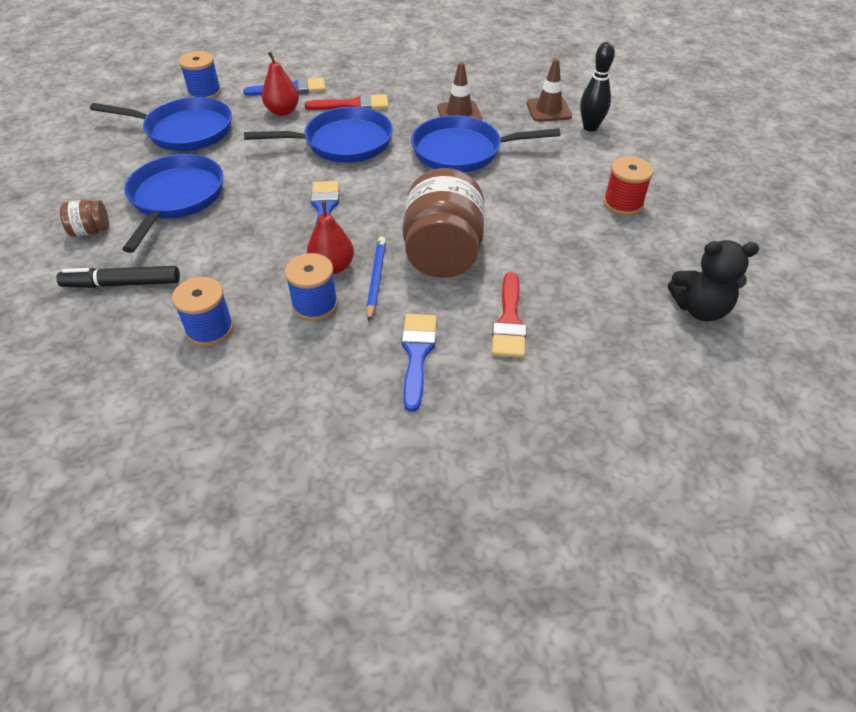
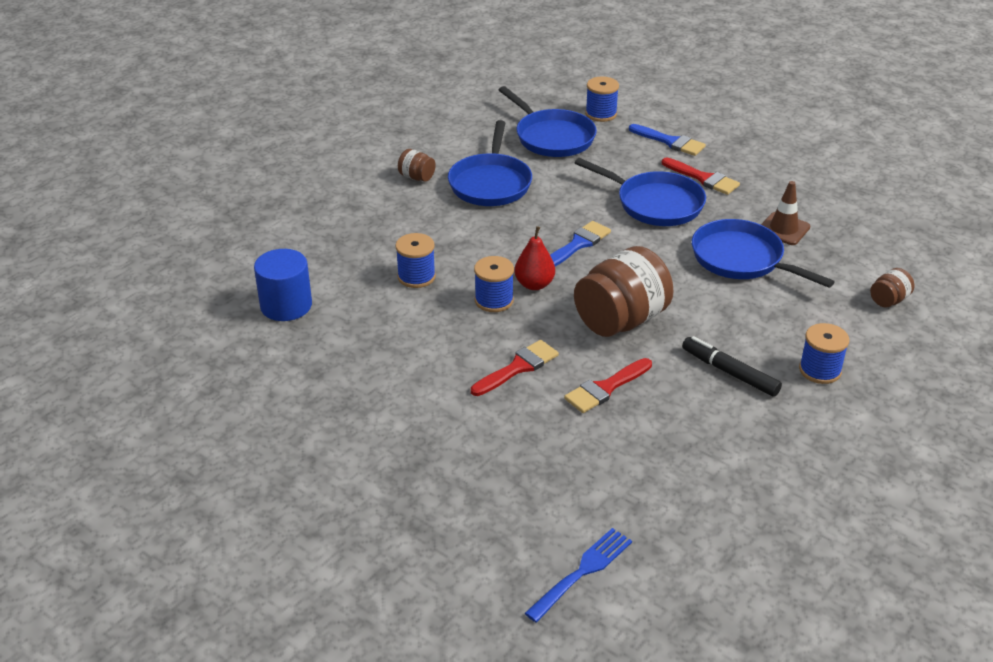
camera: 45 degrees right, 10 degrees down
(94, 457) = (286, 305): none -> blue cylinder
(122, 284) = (399, 221): black marker -> black marker (729, 372)
(176, 198) = (490, 183): blue pan -> blue pan turned 135 degrees clockwise
(283, 111) = (640, 157): red pear -> none
(376, 279) = (553, 308): blue pencil -> none
(417, 354) = (518, 367): blue brush -> red brush
(548, 110) = (872, 266): brown traffic cone -> none
(590, 127) = (889, 300): black bowling pin -> brown jar
(623, 203) = (820, 370): red spool -> blue spool
(700, 309) = (761, 471): black teddy bear -> none
(720, 511) = (582, 572): none -> blue fork

